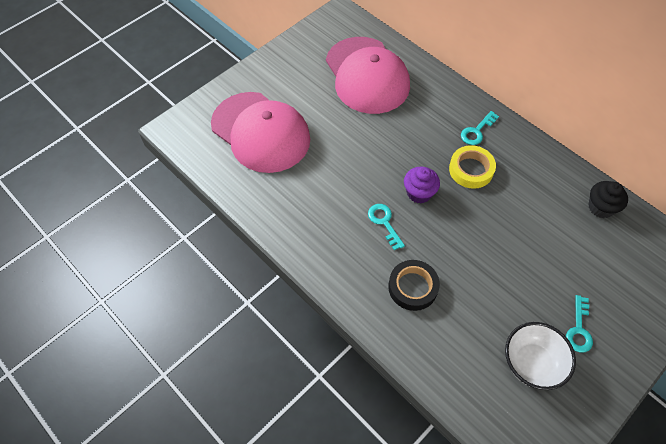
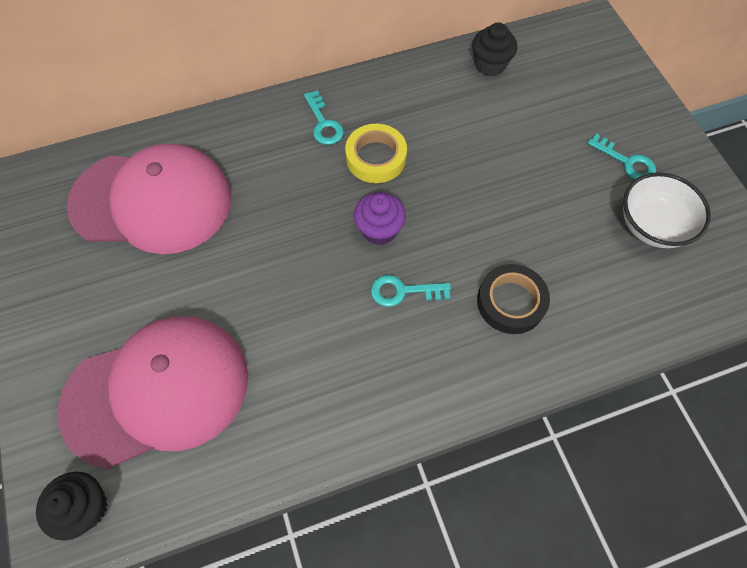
camera: 65 degrees left, 5 degrees up
(190, 133) = (86, 508): none -> black cupcake

